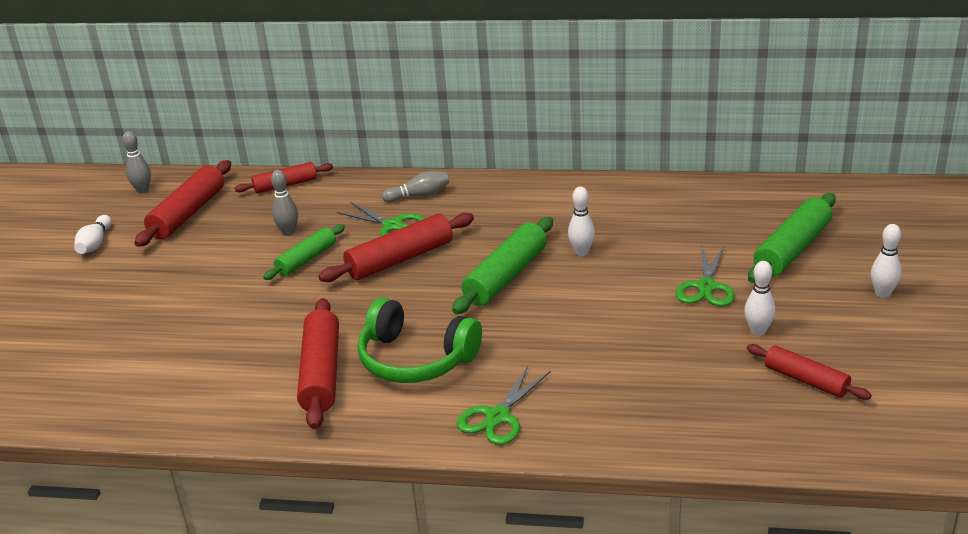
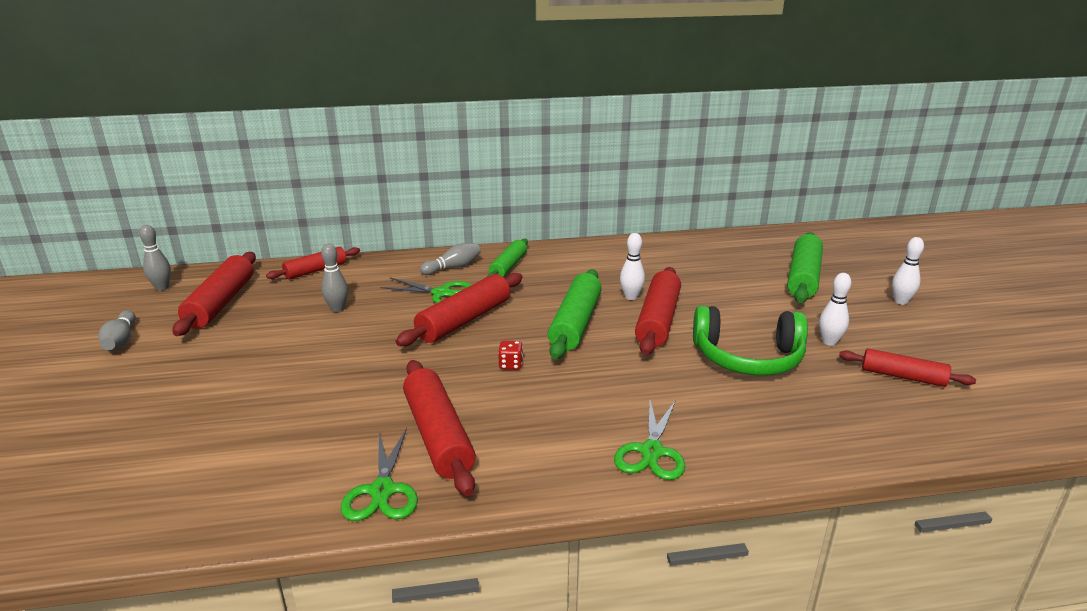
camera: 20 degrees left, 5 degrees down
(95, 244) = (121, 340): white bowling pin -> grey bowling pin
(306, 259) = (368, 330): green rolling pin -> green rolling pin (508, 266)
(415, 359) = (532, 408): green headphones -> green headphones (747, 357)
(419, 313) = (510, 365): none -> red dice
(592, 283) = (658, 320): none -> red rolling pin
(706, 287) = (758, 312): green scissors -> green scissors (382, 491)

